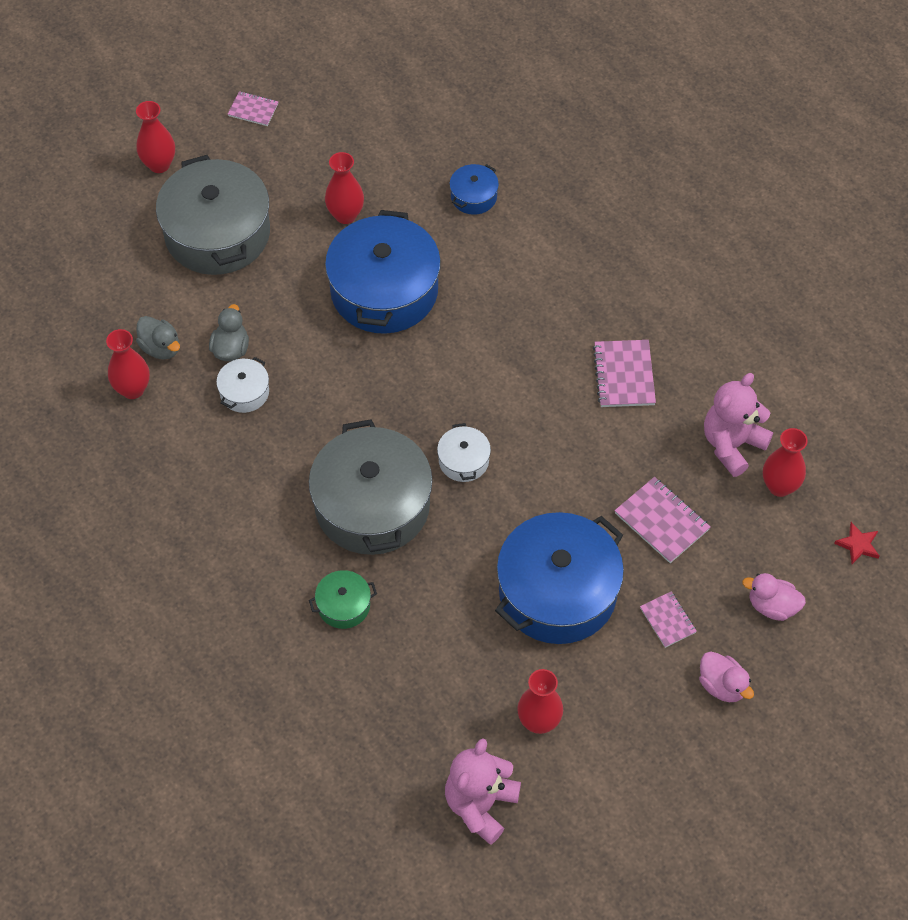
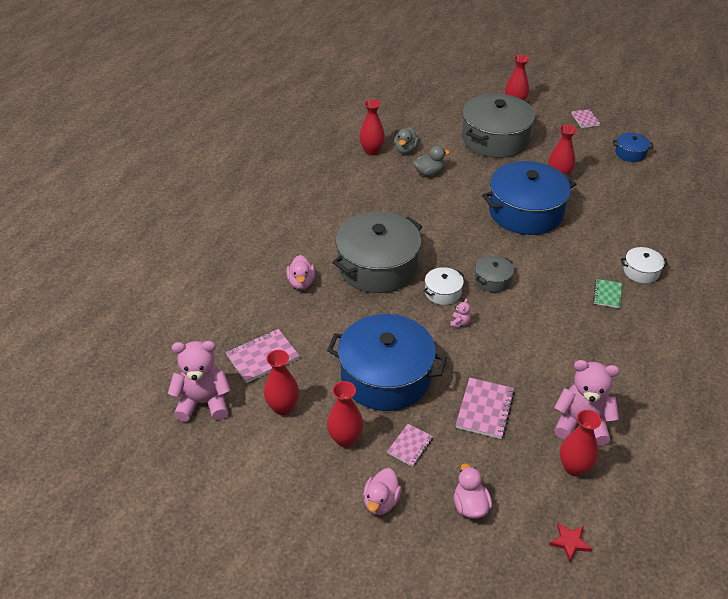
camera: 60 degrees right, 15 degrees down
(244, 392) = (406, 188): white pot -> white pot (641, 271)
(343, 605) = (301, 282): green pot -> pink duck
(473, 196) = (630, 220): blue pot -> blue pot (630, 153)
(478, 398) = (492, 280): none -> grey pot
(523, 472) = (460, 323): none -> pink teddy bear
(574, 301) = (607, 294): none -> green notebook
(622, 679) = (345, 439): none -> red vase
(624, 375) = (578, 341): pink notebook -> pink notebook (262, 357)

